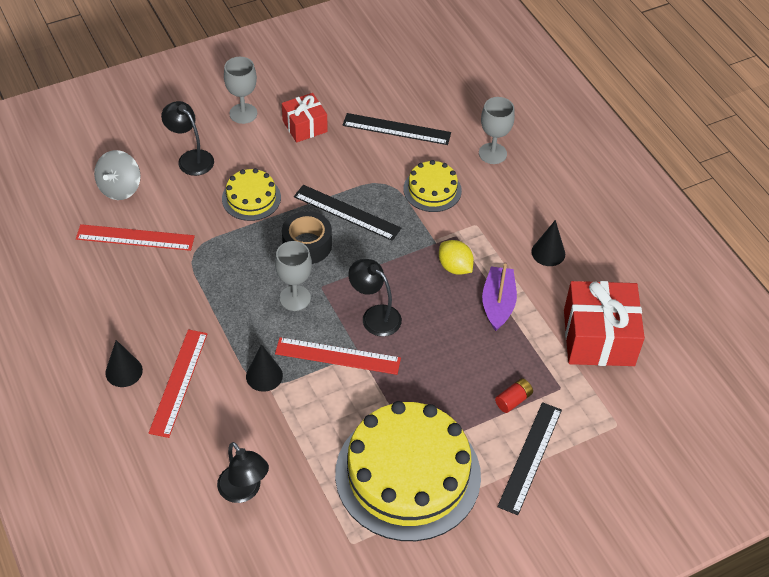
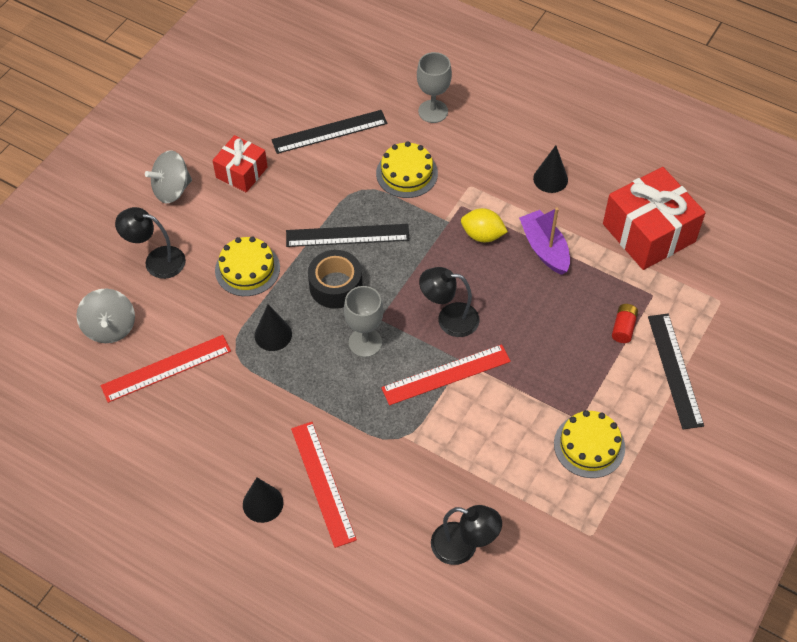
camera: 30 degrees left, 5 degrees up
(243, 113) = (172, 190): grey goblet -> grey spinning top
(264, 375) = (396, 431): black cone -> black cone (273, 334)
(408, 474) = (589, 445): yellow cake -> yellow cake, size x0.48

